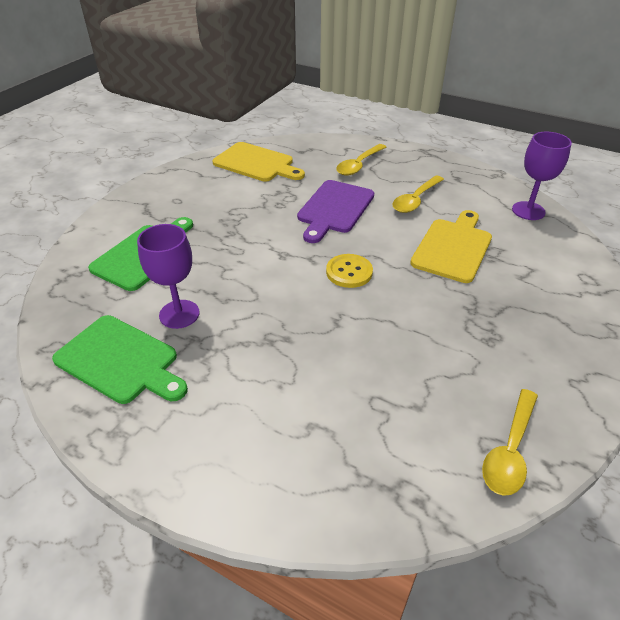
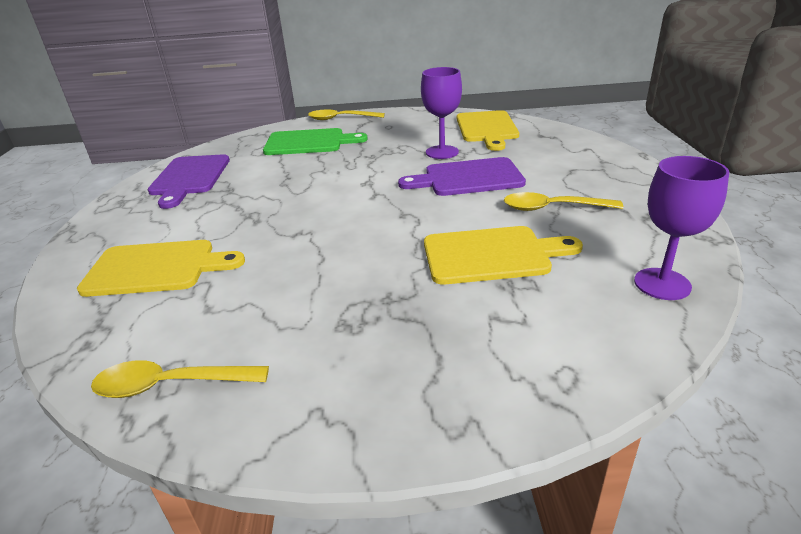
camera: 60 degrees right, 10 degrees down
(120, 360) = (189, 178): green cutting board -> purple cutting board
(179, 314) = (252, 176): purple goblet -> purple goblet (442, 152)
(317, 428) = (156, 268): none -> yellow cutting board
(349, 272) = (375, 216): yellow button -> none
(359, 165) = (566, 163): yellow spoon -> yellow spoon (340, 119)

